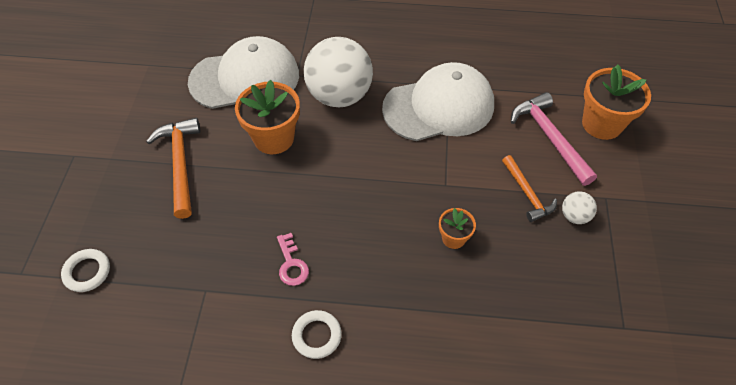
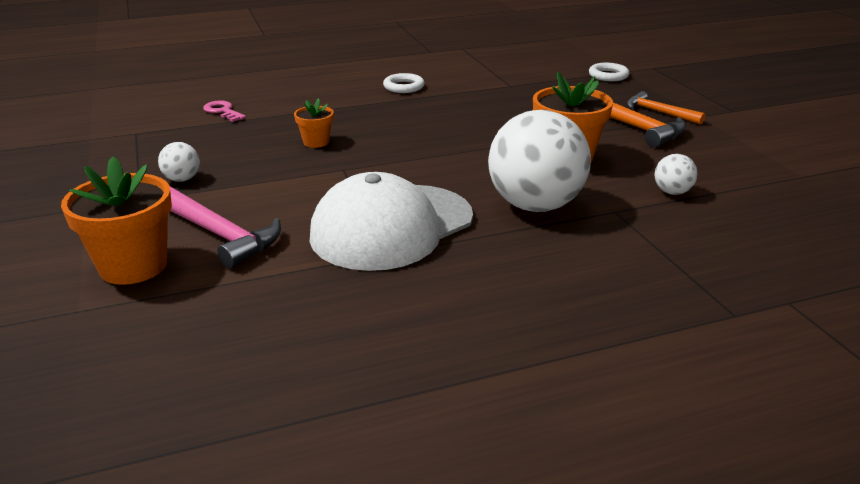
camera: 155 degrees right, 25 degrees down
(245, 78) = (672, 192): white cap -> white ball
(291, 264) = (456, 105): pink key -> pink key (222, 111)
(527, 194) = (242, 182): orange hammer -> orange hammer (659, 112)

